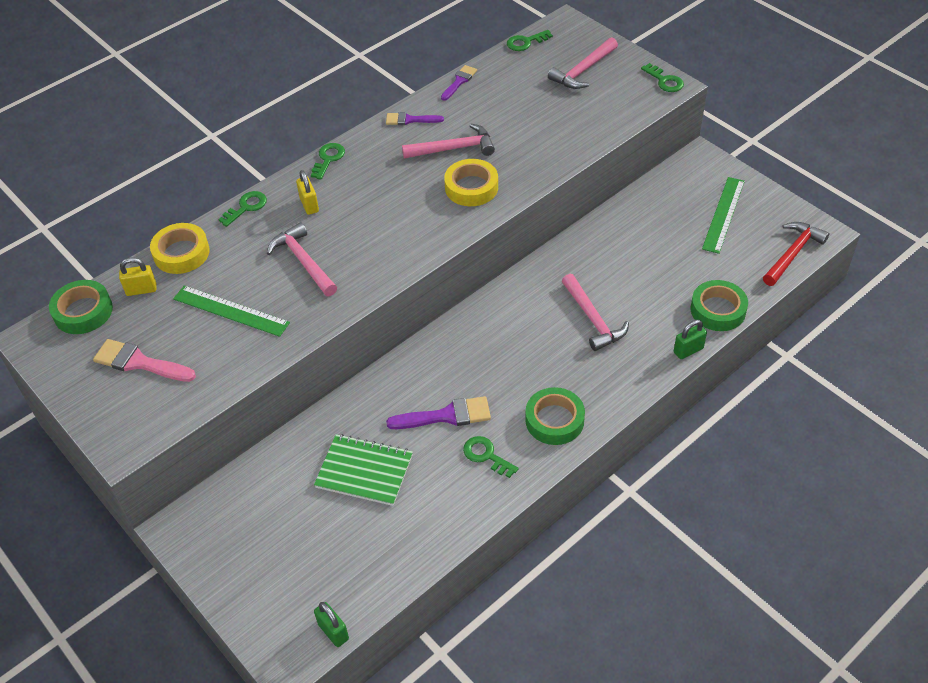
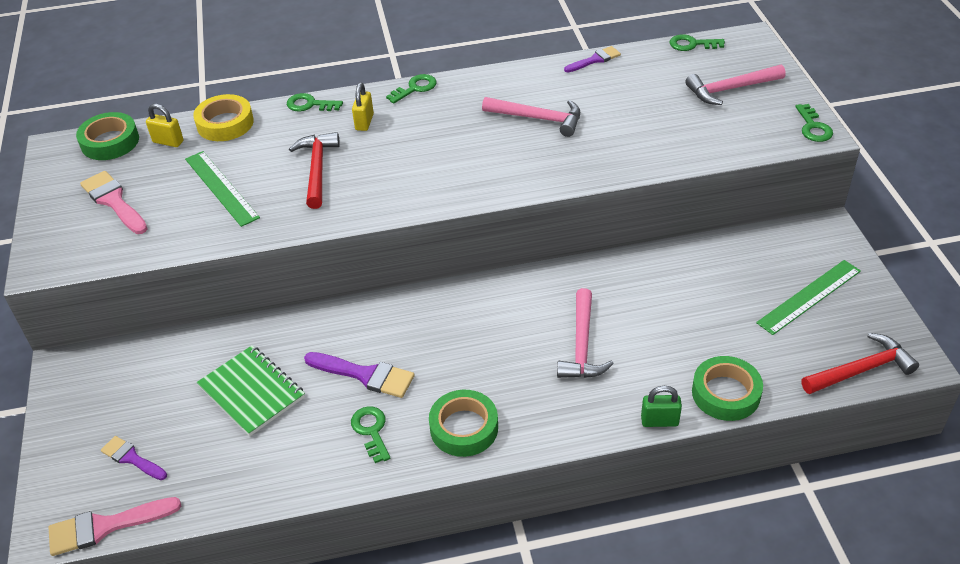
camera: 30 degrees right, 5 degrees down
(246, 207) = (310, 104): green key -> green key turned 150 degrees counterclockwise
(303, 262) = (317, 170): pink hammer -> red hammer
(333, 631) = (105, 526): green padlock -> pink brush
(410, 120) = (518, 79): purple brush -> purple brush (132, 458)
(471, 187) = (525, 160): yellow tape -> none

